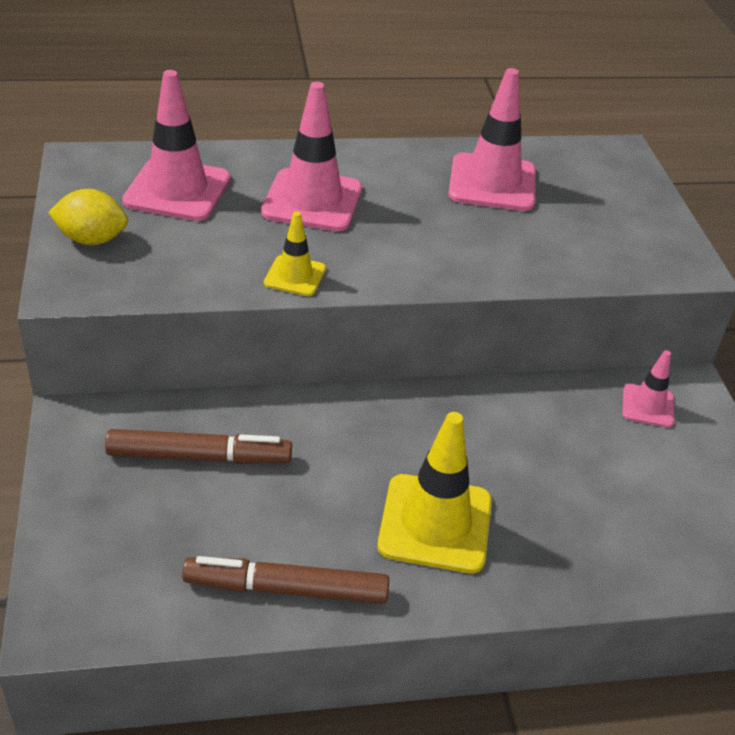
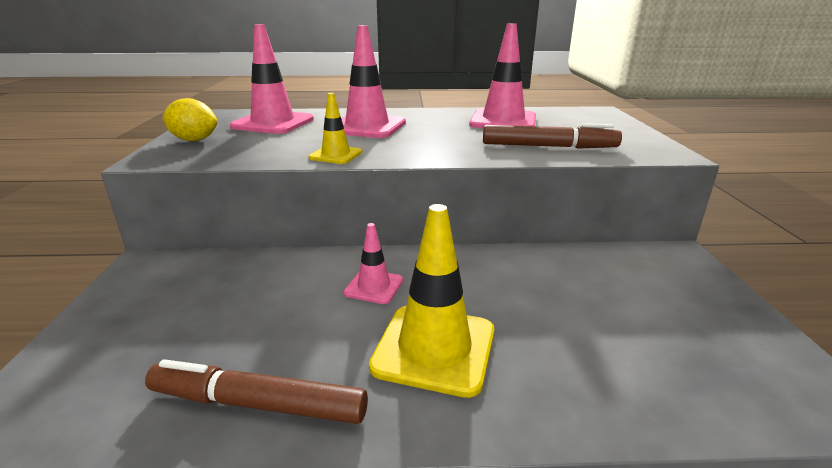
camera: 10 degrees right, 15 degrees down
(199, 456) = (231, 290): brown marker -> brown marker (548, 147)
(648, 406) = (643, 266): pink traffic cone -> pink traffic cone (374, 286)

